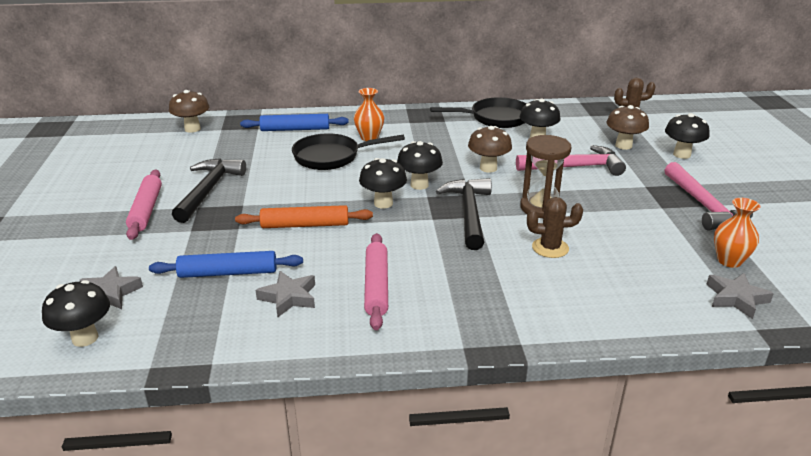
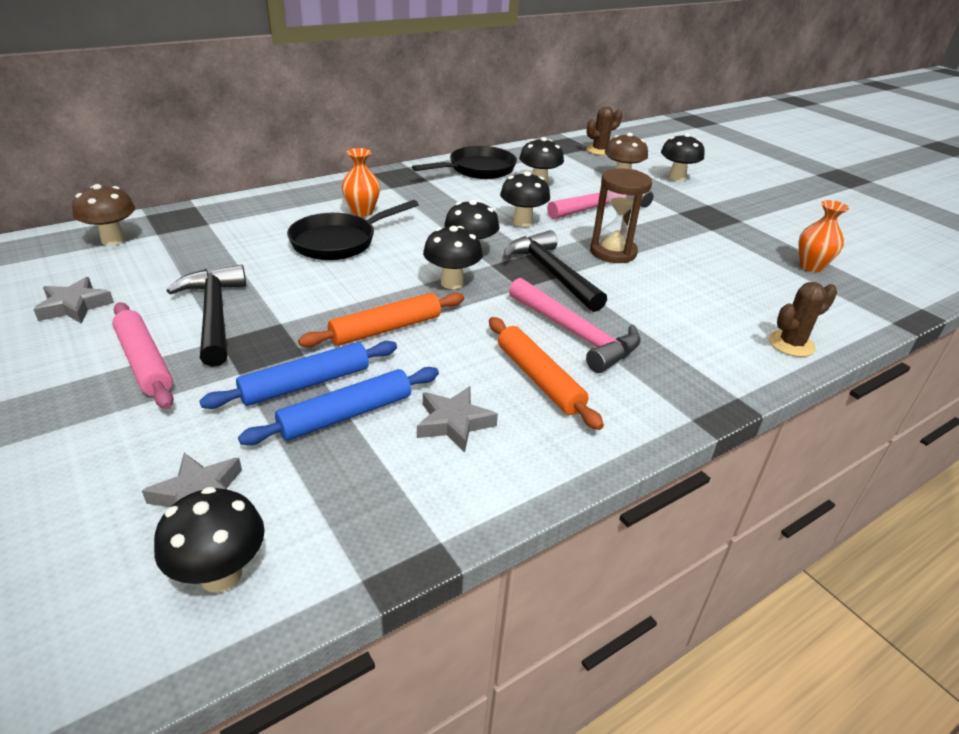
camera: 30 degrees left, 5 degrees up
(295, 129) = (260, 217): blue rolling pin -> blue rolling pin (305, 384)
(376, 286) = (539, 379): pink rolling pin -> orange rolling pin
(488, 168) = (522, 222): brown mushroom -> black mushroom
(550, 248) = (662, 291): brown cactus -> brown cactus (791, 344)
(704, 206) = (742, 221): pink hammer -> pink hammer (576, 334)
(736, 298) = (851, 299): grey star -> grey star (75, 306)

